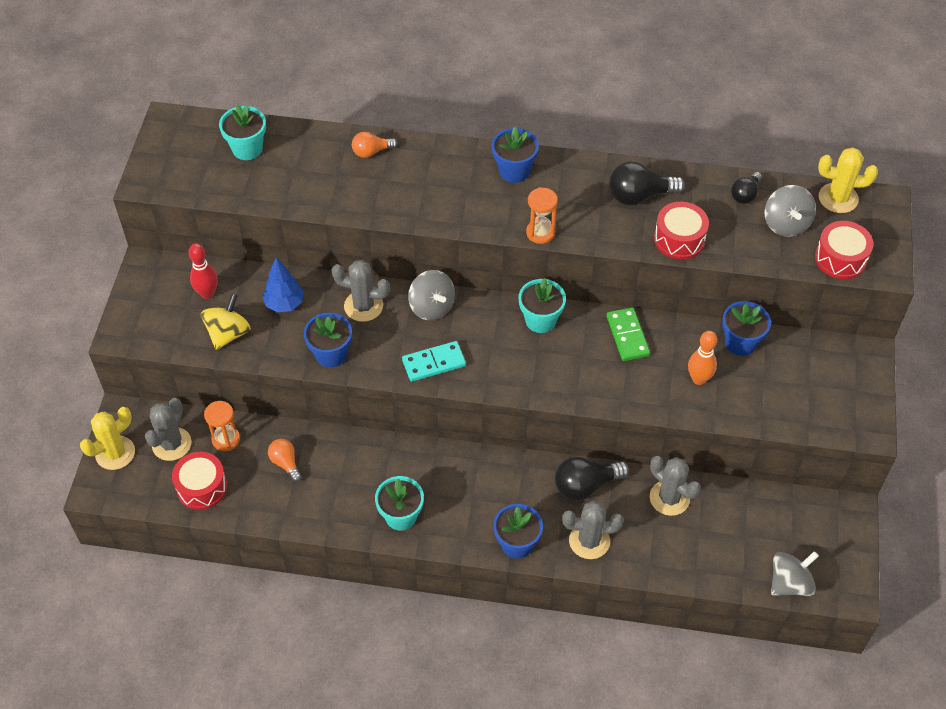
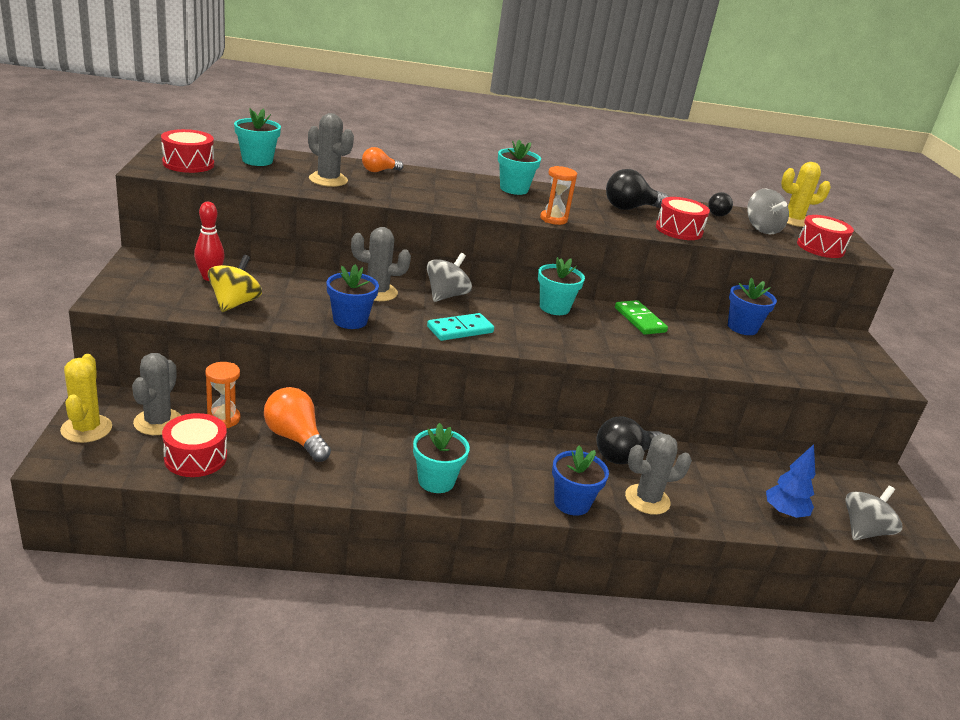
camera: 15 degrees left, 25 degrees down
(115, 453) = (86, 429): yellow cactus -> yellow cactus turned 45 degrees counterclockwise
(179, 167) = (188, 164): none -> red drum
(284, 304) = (294, 287): blue tree -> blue tree (784, 513)
(285, 463) = (295, 438): orange light bulb -> orange light bulb, size x1.65
(431, 307) = (446, 295): grey spinning top -> grey spinning top turned 105 degrees counterclockwise
(514, 171) = (514, 189): blue flower pot -> turquoise flower pot
(669, 498) = (710, 465): grey cactus -> grey cactus (328, 180)
(699, 379) = (719, 348): orange bowling pin -> none

